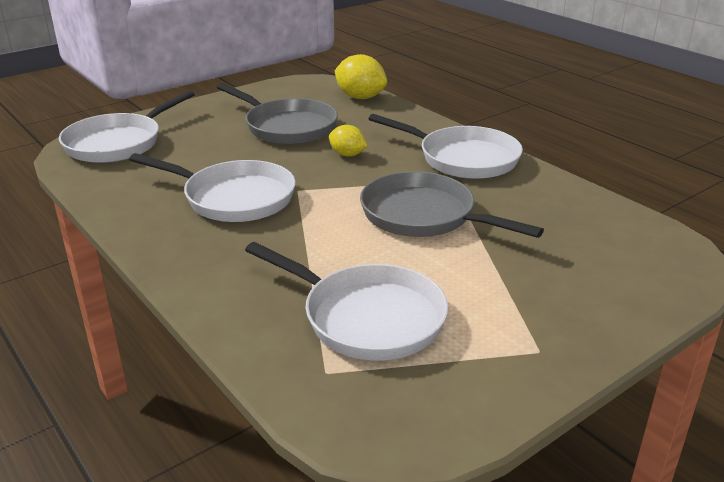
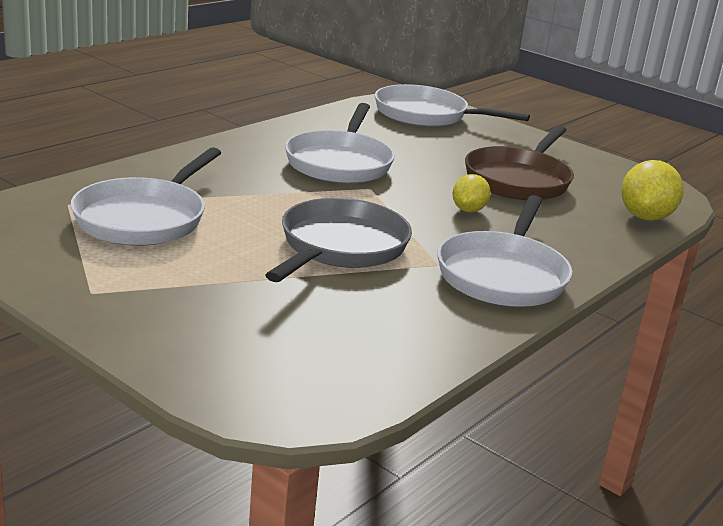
camera: 75 degrees right, 5 degrees down
(287, 127) = (519, 180): grey pan -> brown pan

